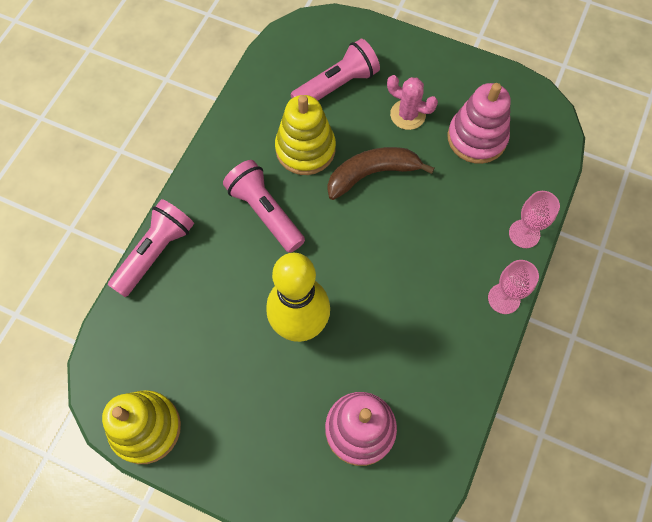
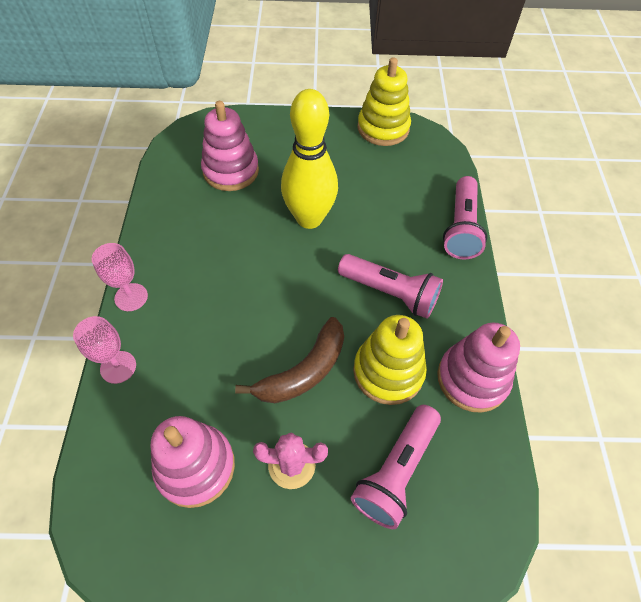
camera: 155 degrees right, 10 degrees down
(244, 120) = (472, 379): none -> pink stacking toy

